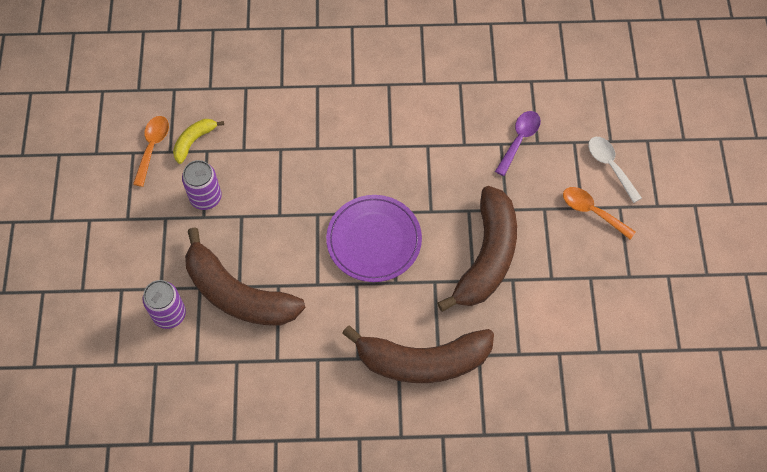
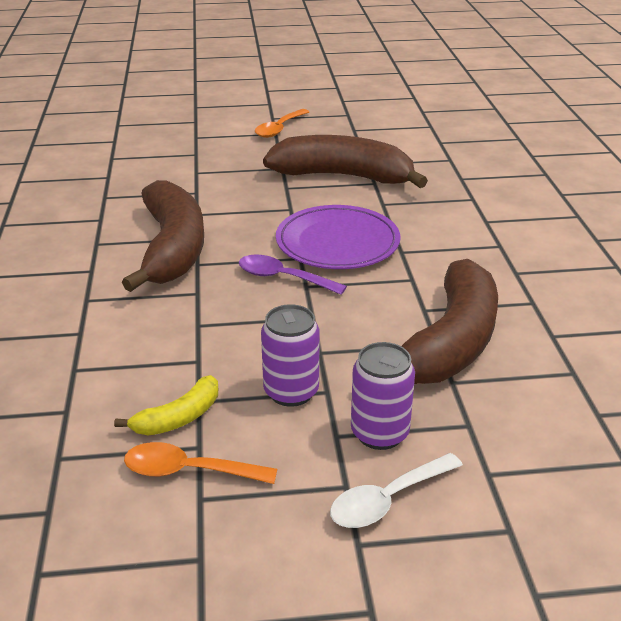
camera: 95 degrees left, 30 degrees down
(169, 314) = (510, 409): purple can -> purple can (379, 433)
(194, 141) = (179, 418): yellow banana -> yellow banana turned 75 degrees counterclockwise
(422, 361) = (483, 207): brown banana -> brown banana (172, 248)
(519, 140) = (191, 163): purple spoon -> purple spoon (283, 278)
(610, 166) = (225, 121): white spoon -> white spoon (387, 500)

